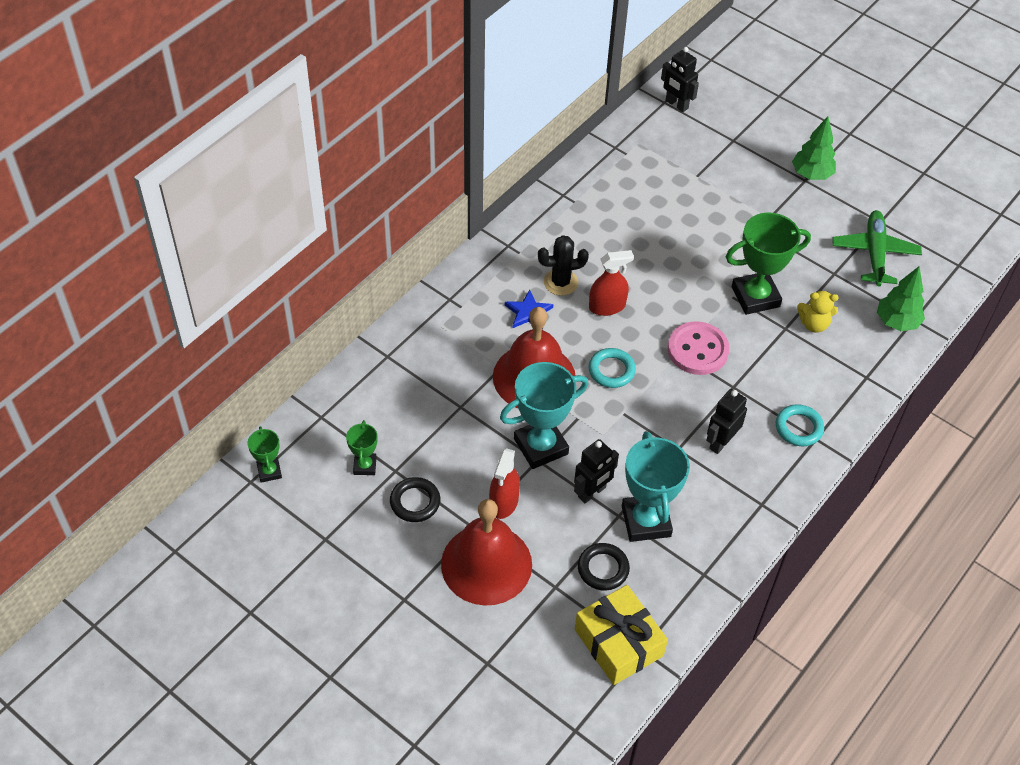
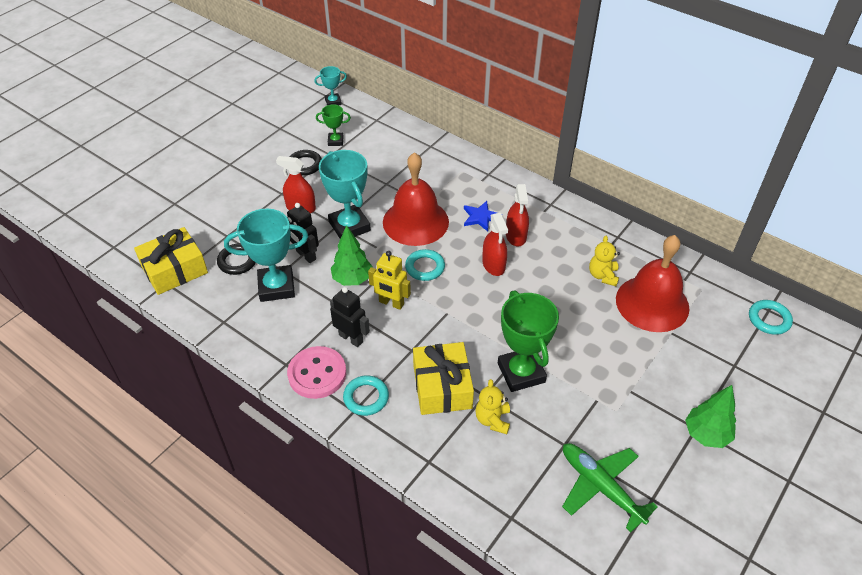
camera: 90 degrees right, 5 degrees down
(269, 471) = (333, 102): green trophy -> turquoise trophy
(486, 564) = (250, 200): red bell -> red bell (652, 303)
(560, 282) = (516, 236): black cactus -> red spray bottle
(622, 215) = (603, 276): none -> yellow teddy bear
(667, 404) = (391, 303): none -> yellow robot
(676, 104) = (769, 319): black robot -> turquoise ring
(697, 350) = (451, 325): pink button -> pink button (317, 374)
(779, 362) = (442, 387): none -> yellow gift
(874, 253) = (601, 487): green plane -> green plane turned 135 degrees counterclockwise
(896, 322) = (504, 499): green tree -> green tree (352, 279)

